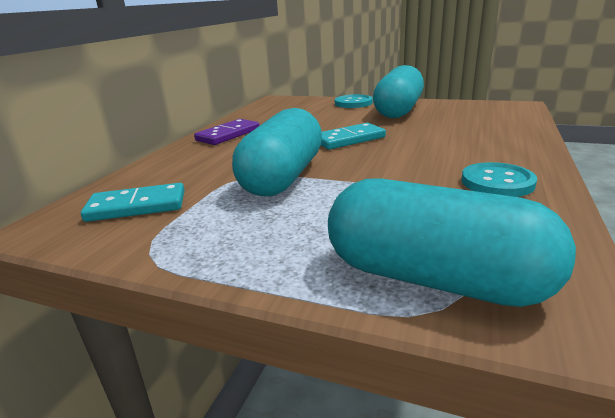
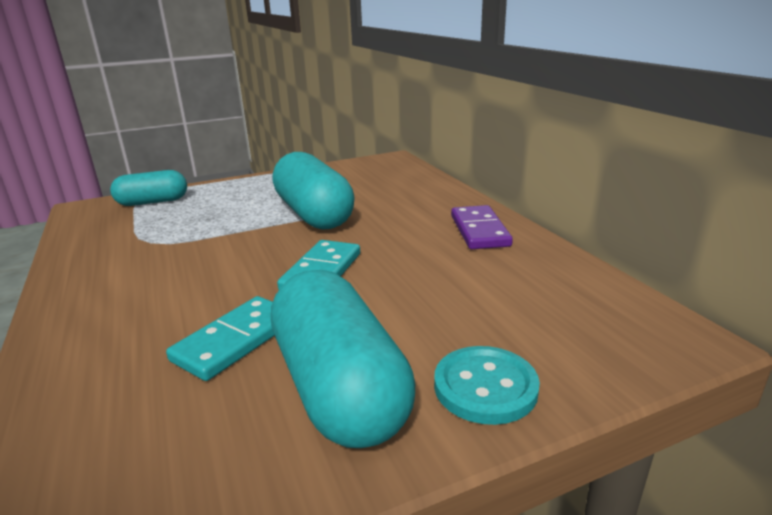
camera: 135 degrees right, 0 degrees up
(137, 206) = (370, 175): turquoise domino -> turquoise domino (235, 341)
(434, 278) = (153, 202): turquoise capsule -> turquoise capsule, size x0.60
(497, 182) = (114, 266): turquoise button -> none

